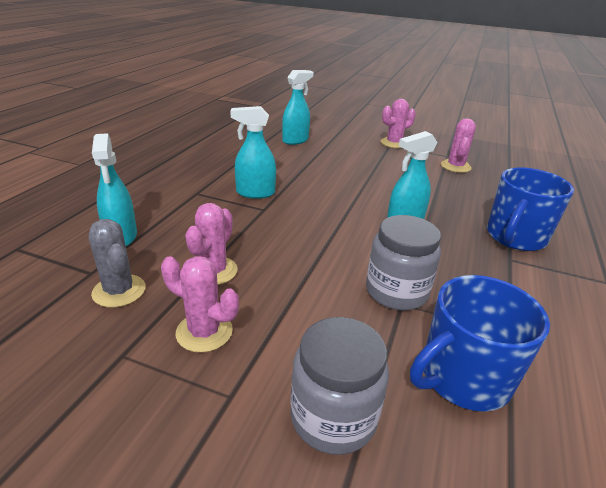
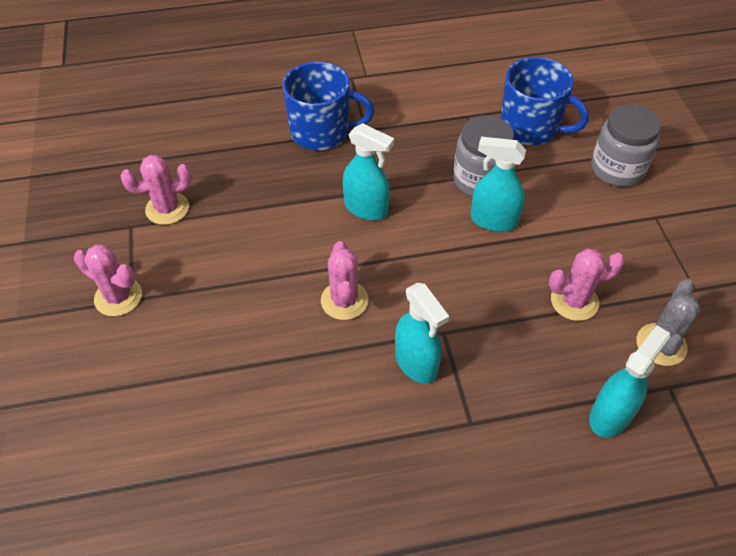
camera: 120 degrees left, 20 degrees up
(204, 332) = (632, 261): pink cactus -> pink cactus (344, 300)
(295, 140) = (200, 425): turquoise spray bottle -> turquoise spray bottle (493, 220)

